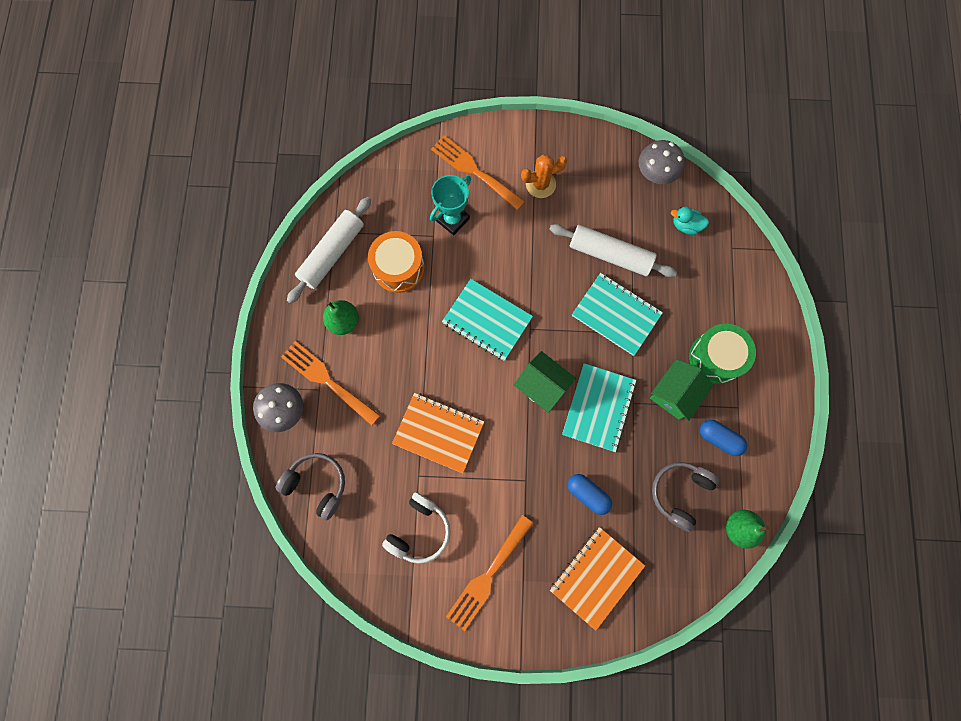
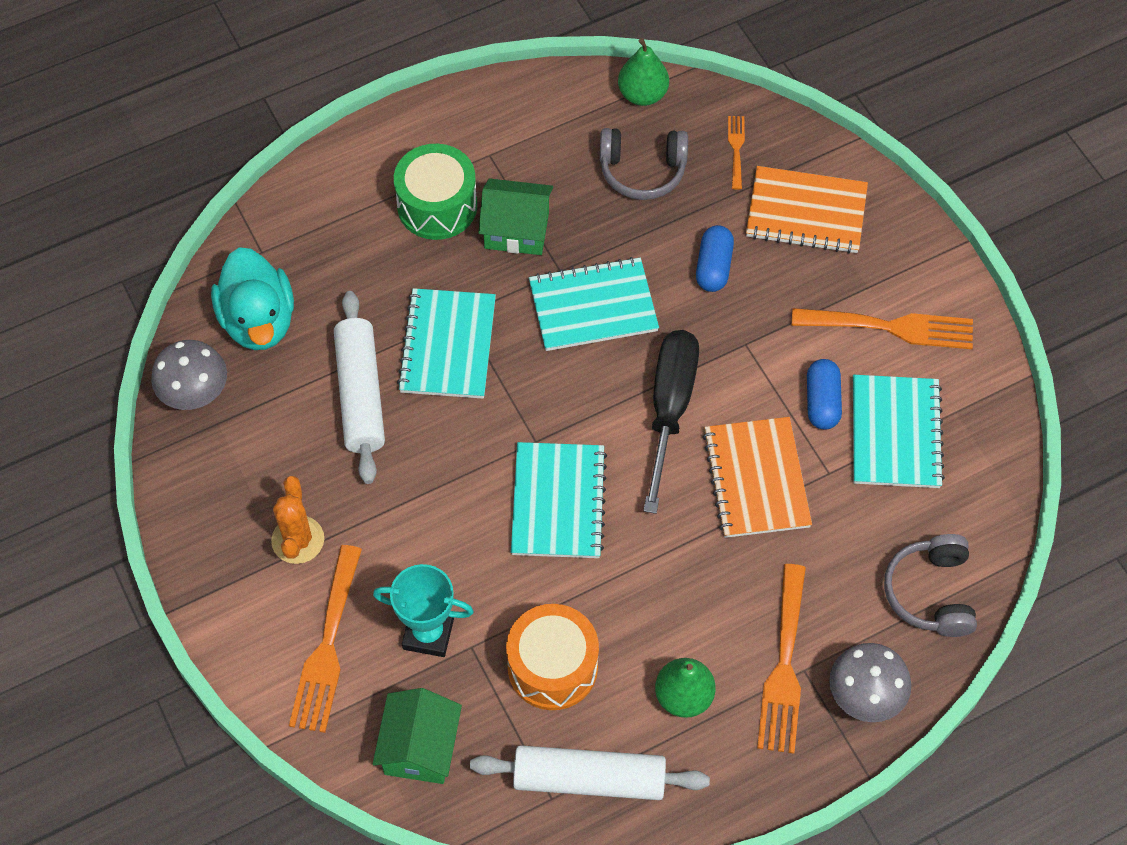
camera: 120 degrees left, 15 degrees down
(419, 530) = (895, 433): white headphones -> turquoise notebook
(509, 412) = (670, 407): none -> black screwdriver
(540, 184) = (298, 540): orange cactus -> orange cactus turned 45 degrees clockwise
(542, 386) = (607, 386): green house -> green house (420, 748)
(666, 562) = (736, 149): none -> orange fork
(685, 225) = (258, 321): turquoise duck -> turquoise duck, size x1.95
(719, 438) = (544, 158): blue capsule -> blue capsule (822, 402)

